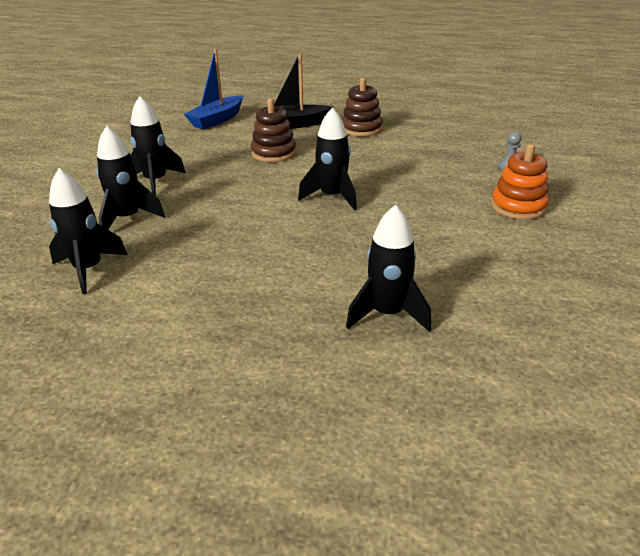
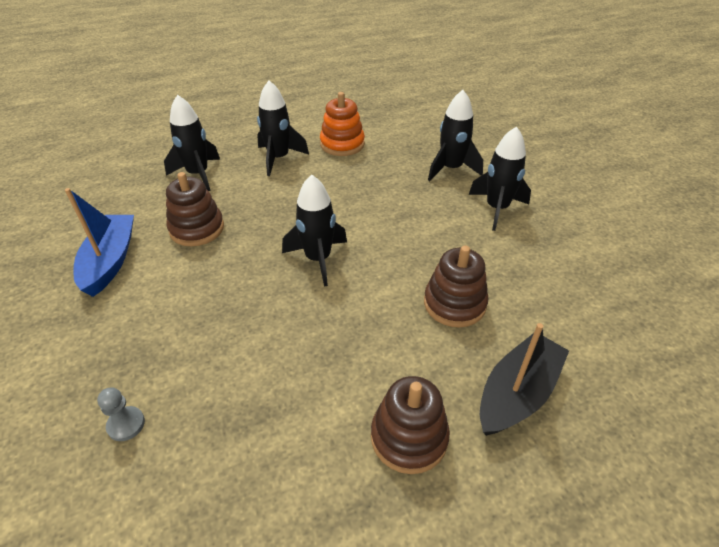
camera: 145 degrees right, 10 degrees up
(88, 269) = (410, 133): black rocket -> black rocket (278, 158)
(217, 120) = (629, 347): blue boat -> blue boat (110, 261)
(420, 251) = (197, 228): none -> brown stacking toy
(518, 207) = (109, 330): orange stacking toy -> orange stacking toy (342, 144)

